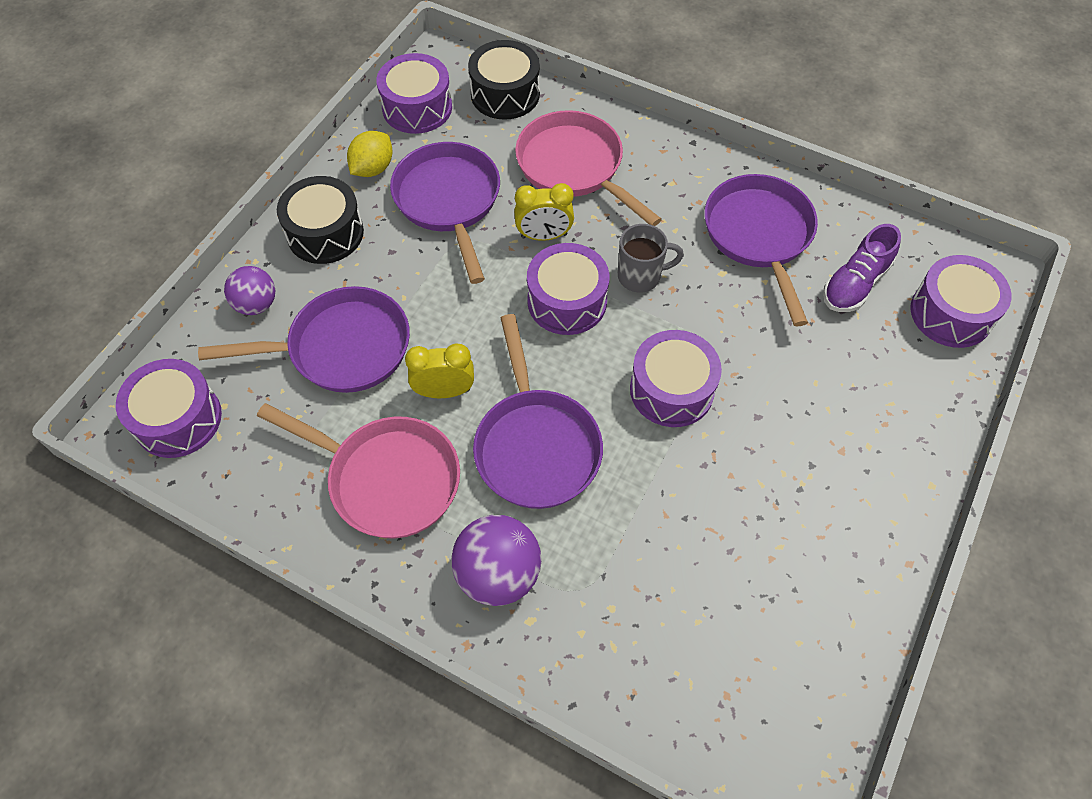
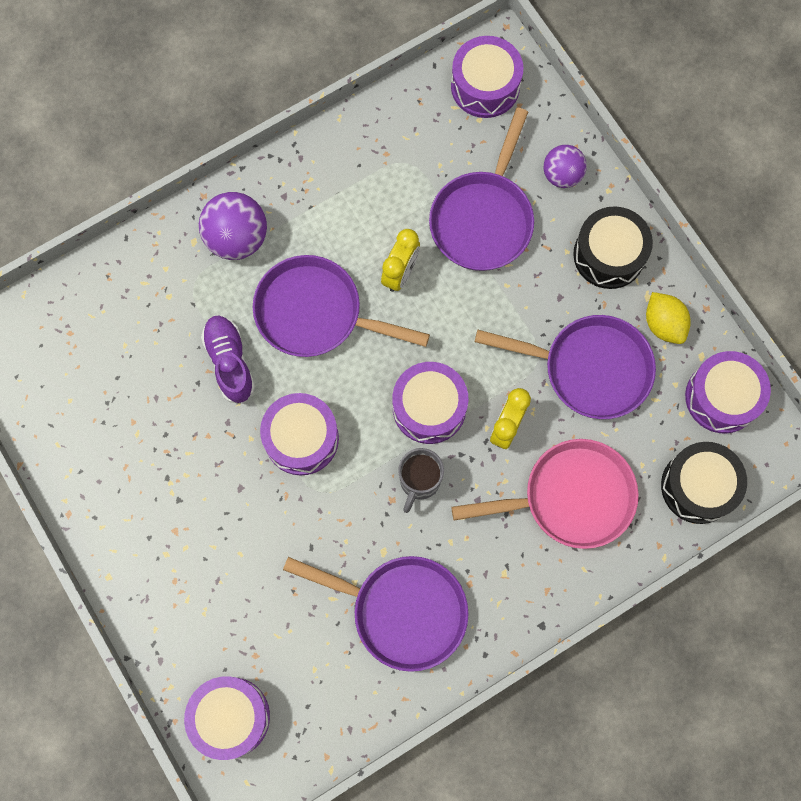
camera: 120 degrees right, 15 degrees up
(387, 479) = (351, 201): pink pan -> none
(855, 284) = (306, 657): purple shoe -> purple shoe (230, 362)

